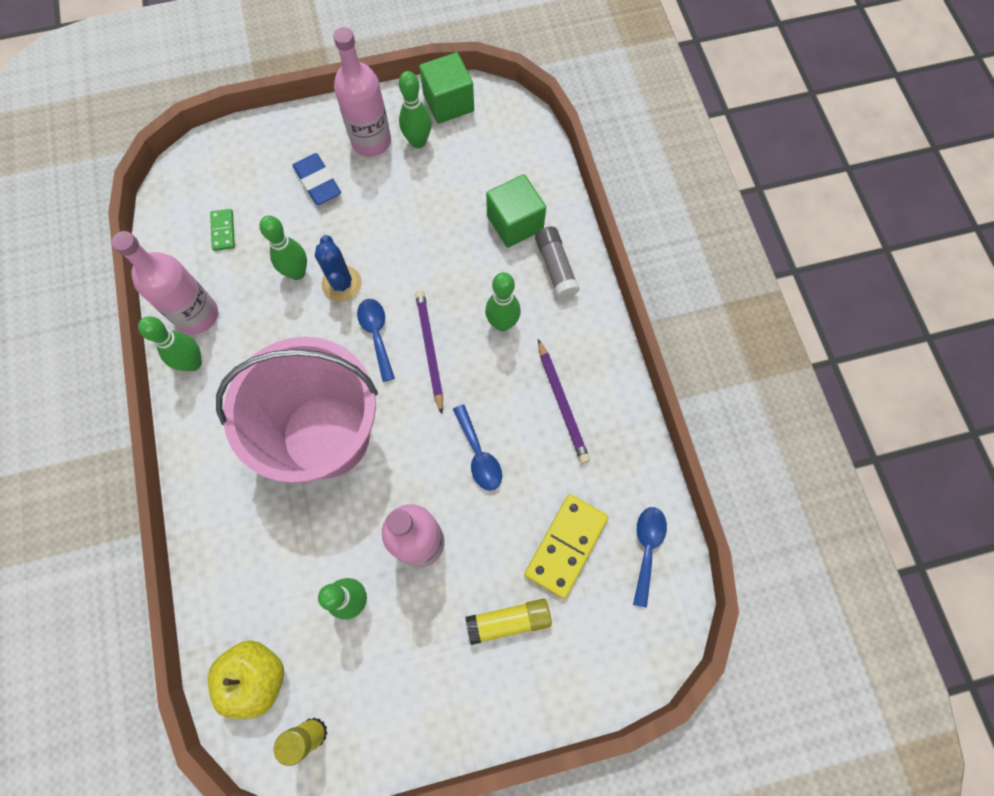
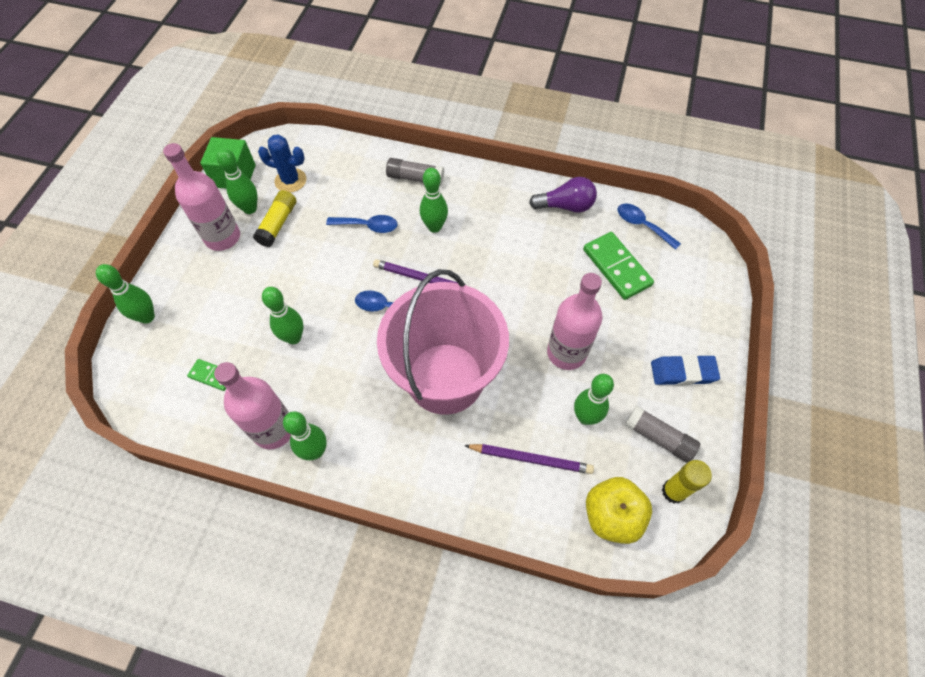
camera: 60 degrees left, 10 degrees down
(253, 140) = (147, 317): none -> green bowling pin
(318, 182) = (226, 288): blue eraser -> blue eraser (683, 372)
(342, 284) = (327, 311): blue cactus -> blue cactus (290, 180)
(368, 690) = (658, 437): none -> grey glue stick
(479, 455) = (523, 286): blue spoon -> blue spoon (368, 226)
(508, 621) = (651, 325): yellow glue stick -> yellow glue stick (278, 224)
(515, 223) = (364, 184): green cube -> none
(562, 403) = (516, 222): purple pencil -> purple pencil (530, 459)
(566, 545) = (616, 267): yellow domino -> green domino
(619, 446) = (565, 206): none -> purple light bulb

